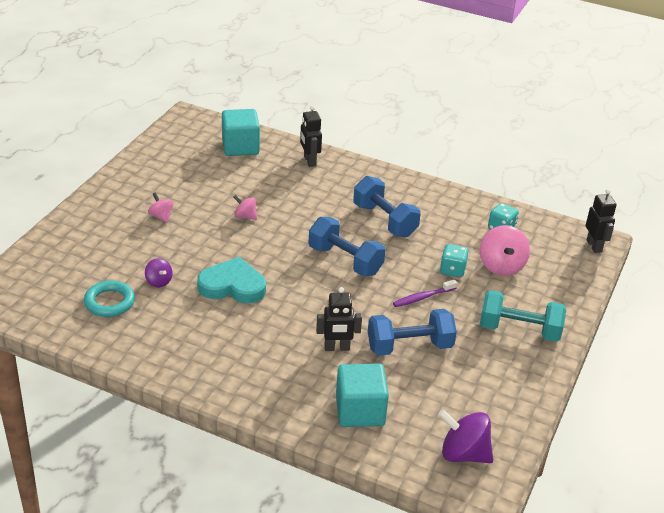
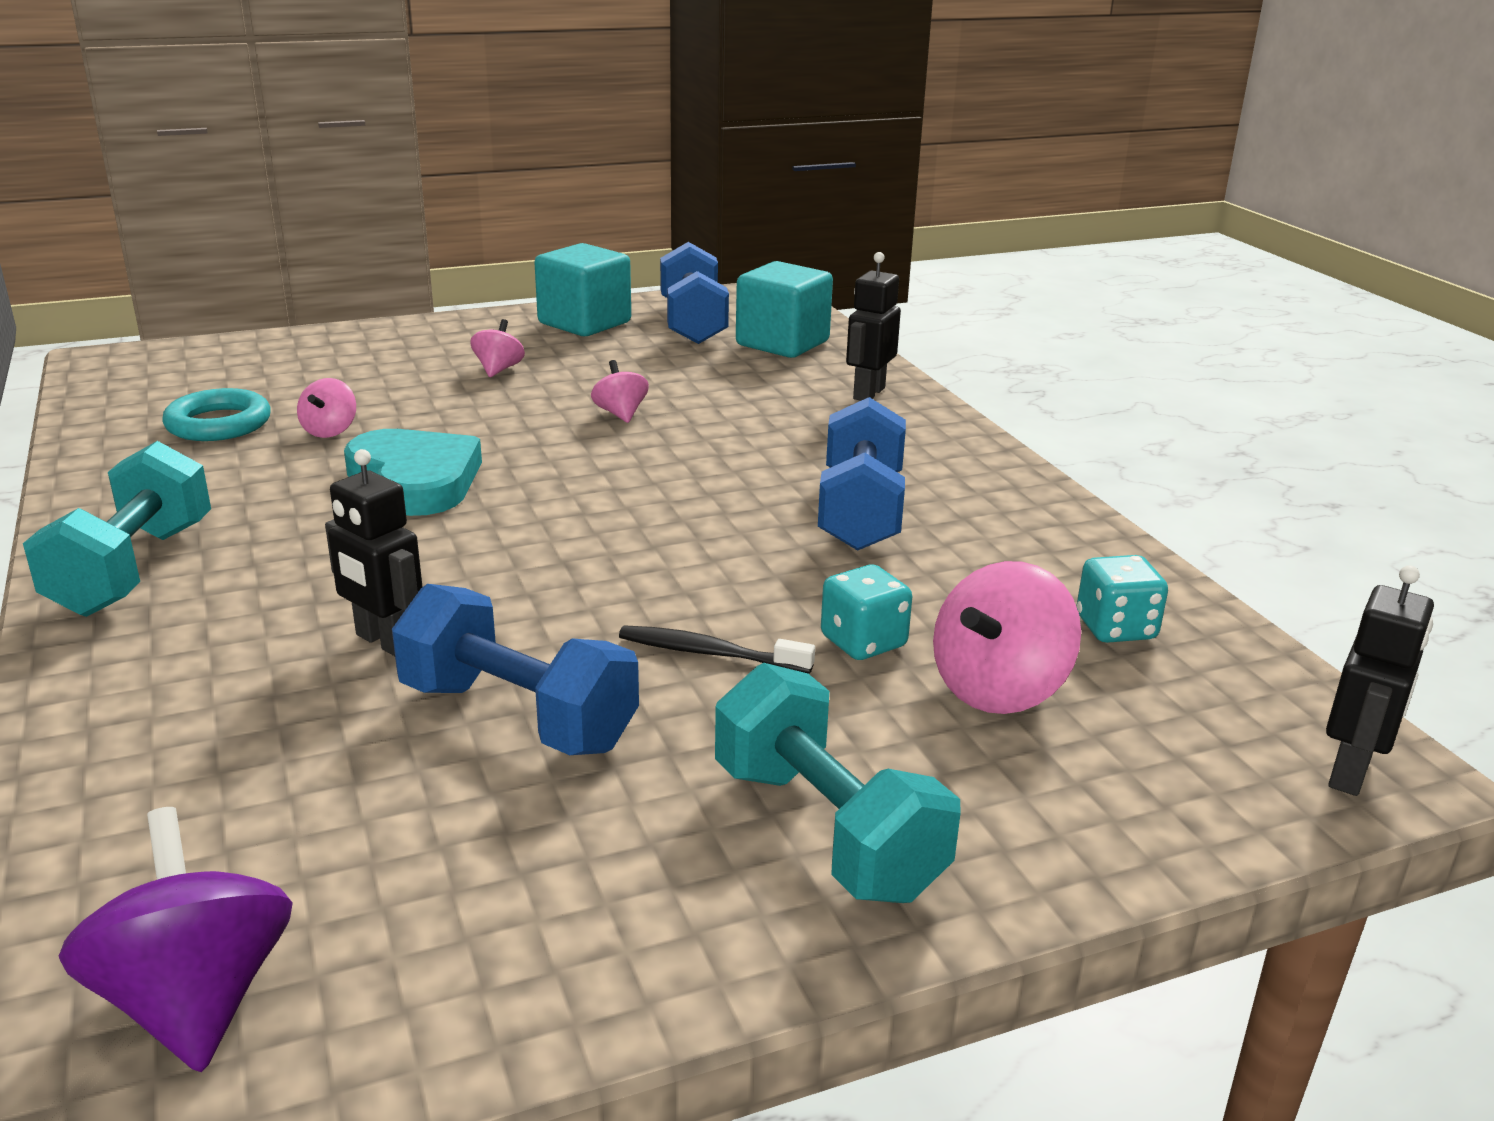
camera: 45 degrees right, 10 degrees down
(159, 281) = (330, 431): purple spinning top -> pink spinning top
(214, 373) = (133, 569): none -> turquoise dumbbell
(345, 260) = (669, 531): blue dumbbell -> blue dumbbell (693, 323)
(360, 411) = (199, 764): turquoise cube -> turquoise cube (584, 323)
(423, 297) = (709, 653): purple toothbrush -> black toothbrush

